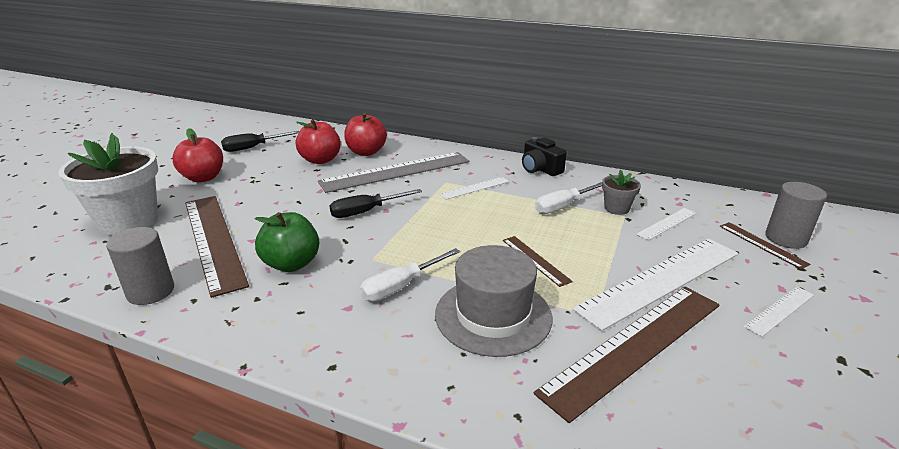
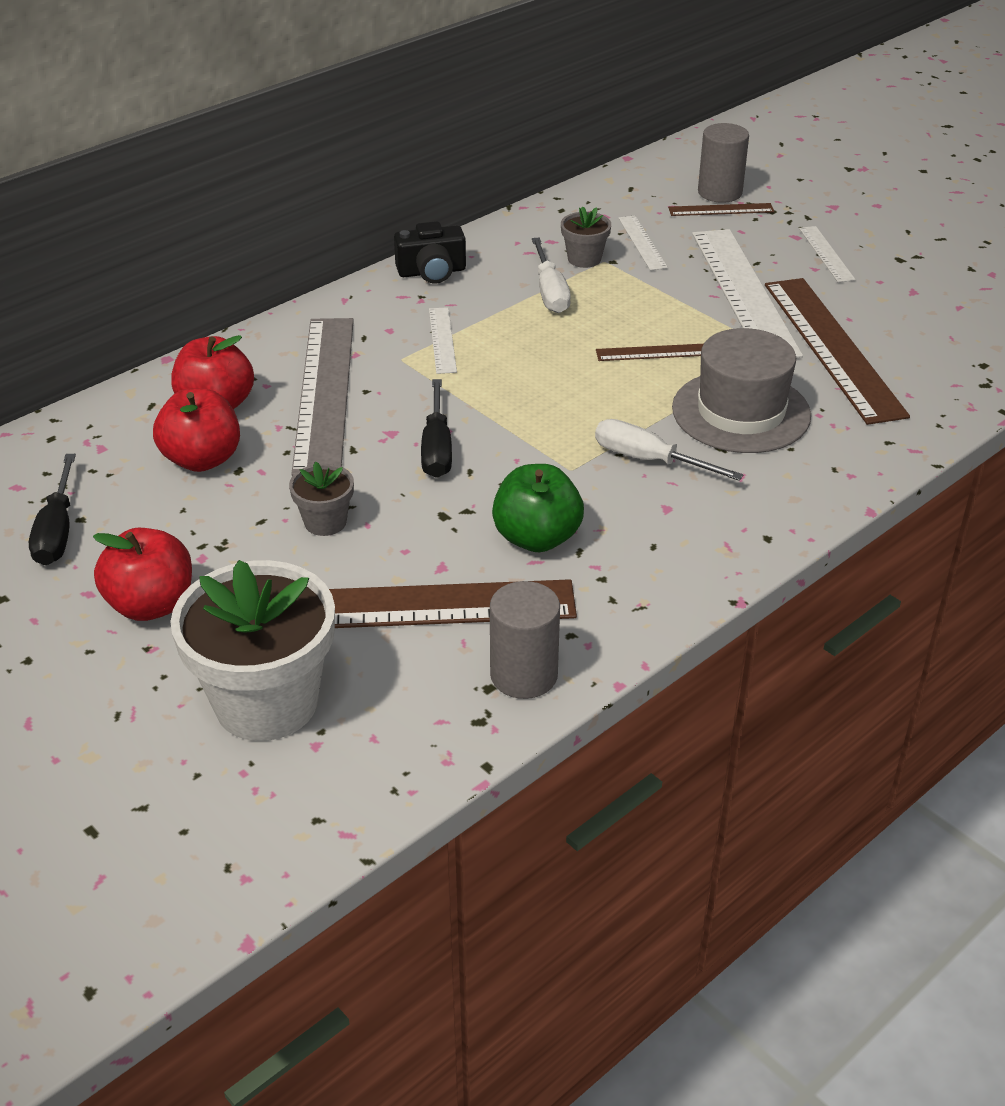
camera: 65 degrees left, 10 degrees up
(282, 199) = (325, 522): none -> grey flower pot
(401, 286) = (648, 460): white screwdriver -> white screwdriver turned 135 degrees clockwise

